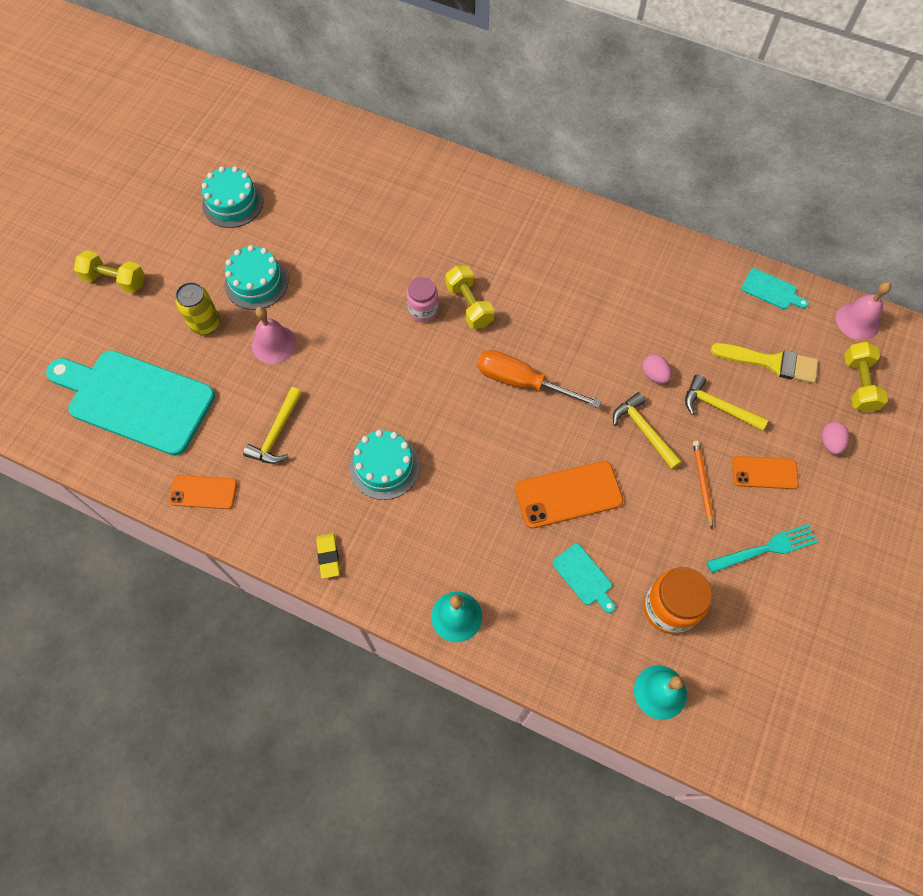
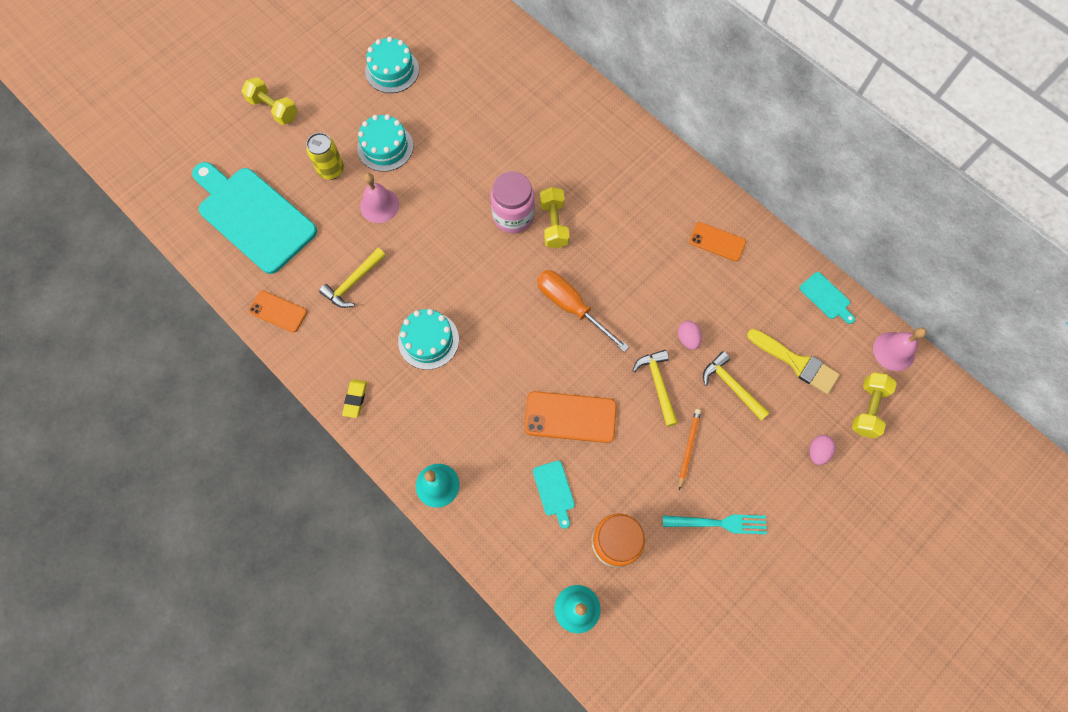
camera: 20 degrees right, 5 degrees up
(423, 310) = (513, 216): pink jar -> pink jar, size x1.54
(764, 473) = (747, 457): orange phone -> orange phone (717, 242)

